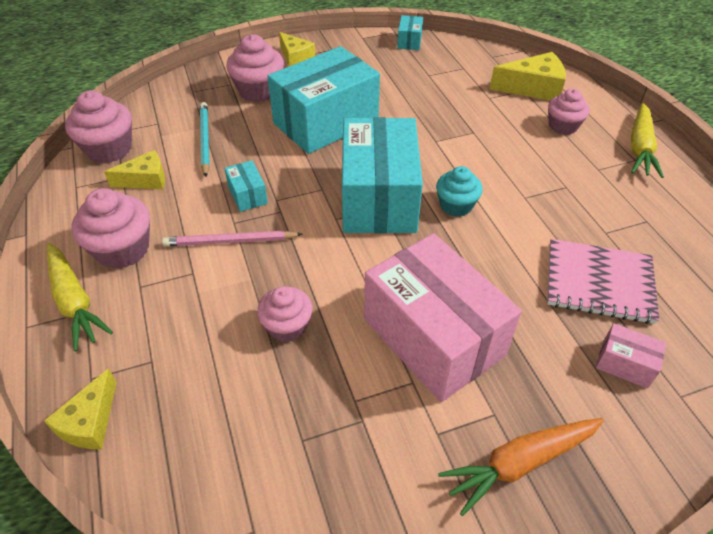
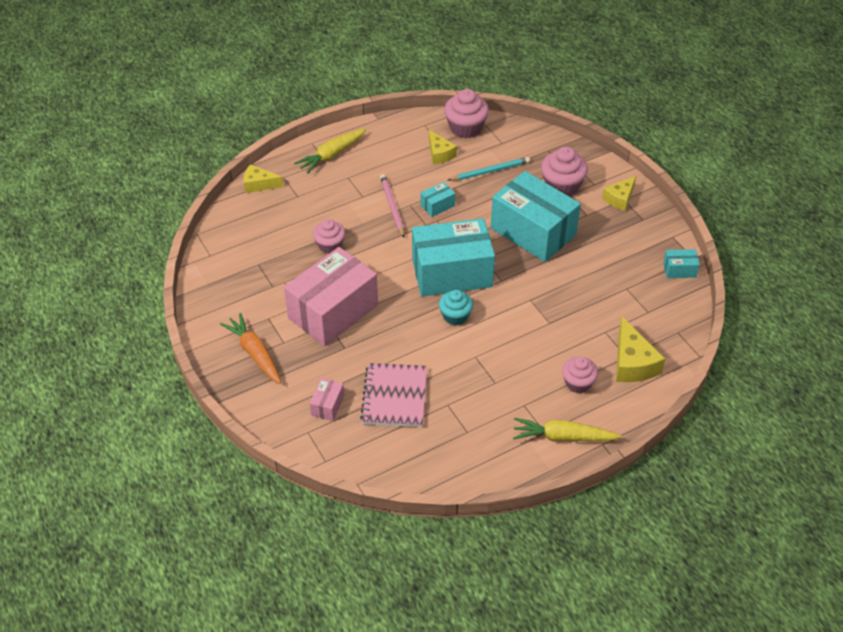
camera: 80 degrees right, 0 degrees up
(123, 249) = (375, 162): pink cupcake -> none

